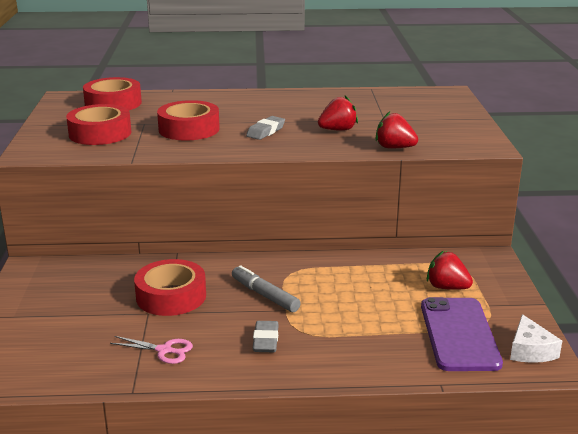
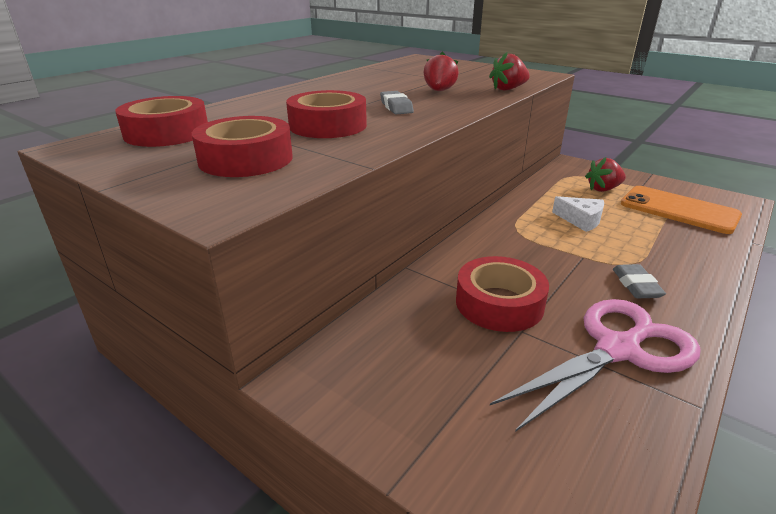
camera: 50 degrees left, 5 degrees up
(164, 350) = (618, 350): pink scissors -> pink scissors, size x2.21
(265, 295) = (548, 256): grey marker -> none
(266, 340) = (636, 285): grey eraser -> grey eraser turned 45 degrees clockwise
(459, 334) = (678, 210): purple phone -> orange phone
(530, 350) = (716, 198): white cheese -> white cheese (581, 220)

